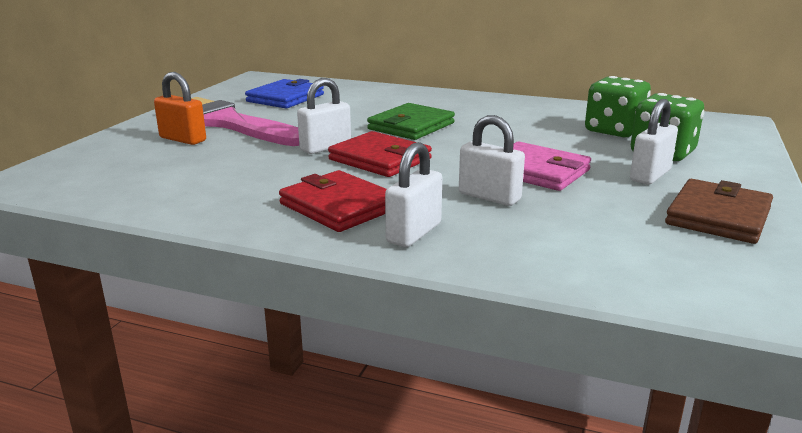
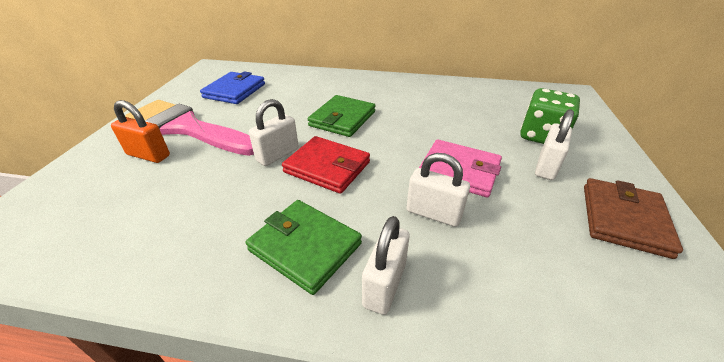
camera: 10 degrees left, 15 degrees up
(339, 206) = (305, 247): red wallet -> green wallet
(614, 131) = (495, 111): green dice -> none

